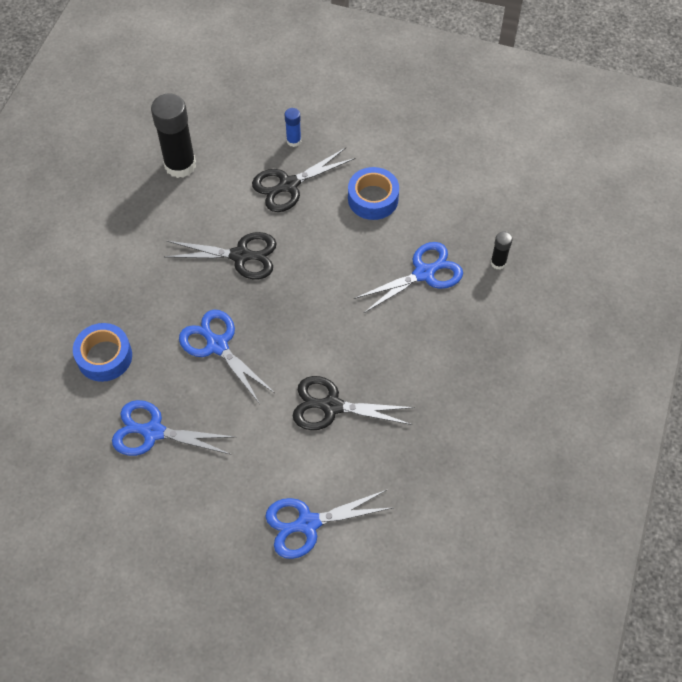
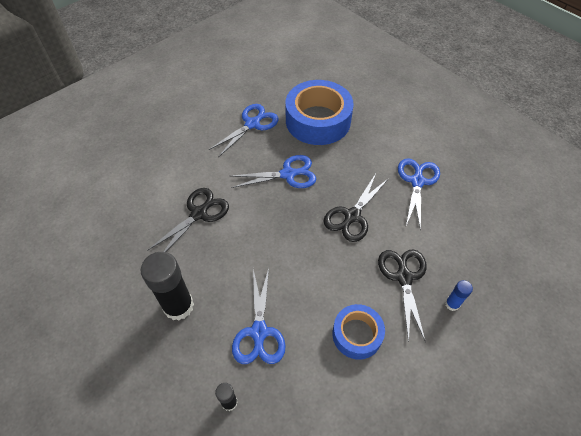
camera: 120 degrees right, 5 degrees down
(104, 356) = (318, 120): blue tape -> blue tape, size x1.79
(180, 165) = (459, 214): black glue stick -> black glue stick (178, 306)
(307, 524) = (139, 167): blue scissors -> blue scissors (417, 181)

